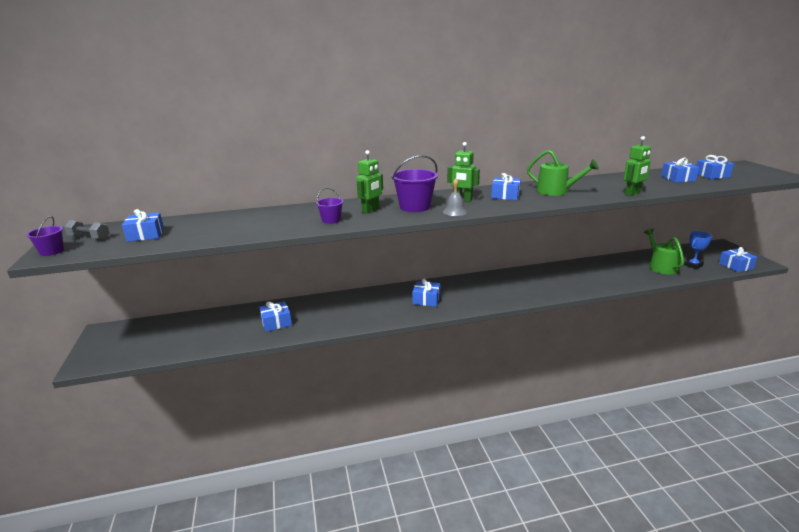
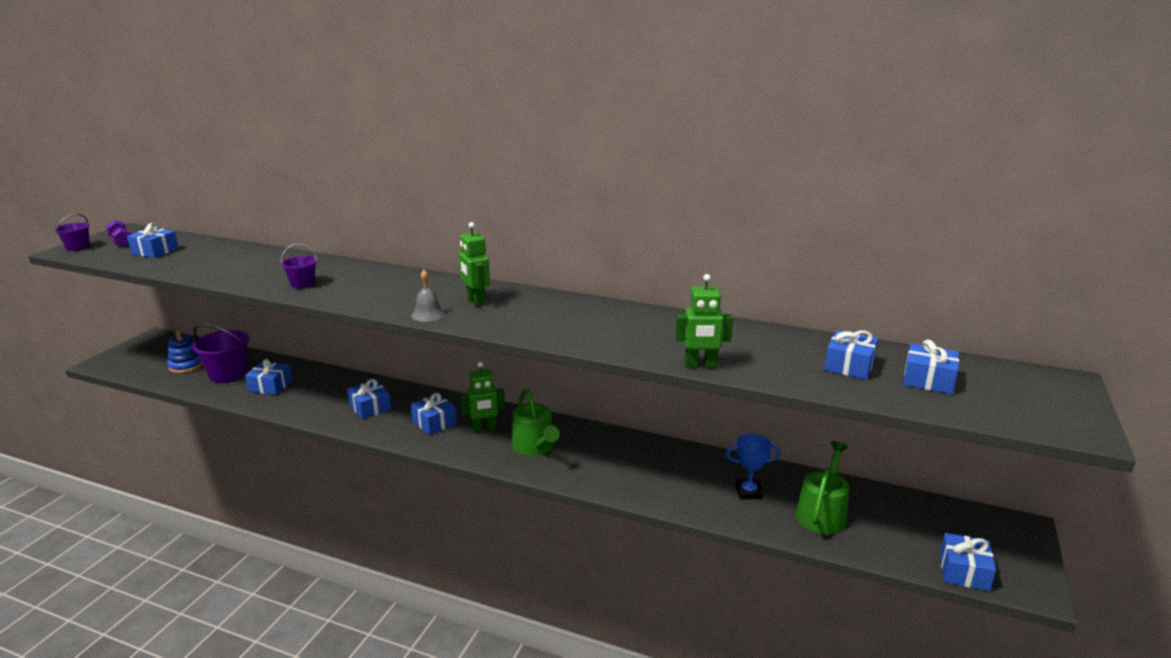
camera: 35 degrees right, 0 degrees up
(89, 238) = (121, 241): grey dumbbell -> purple dumbbell
(176, 336) = (186, 366): none -> blue stacking toy
(370, 210) = (361, 284): green robot -> green robot (484, 429)
(415, 207) = (408, 294): purple bucket -> purple bucket (228, 374)
(505, 195) = (535, 311): blue gift -> blue gift (370, 407)
(556, 191) = (611, 326): green watering can -> green watering can (535, 447)
(693, 265) = (883, 535): blue trophy -> blue trophy (748, 492)

